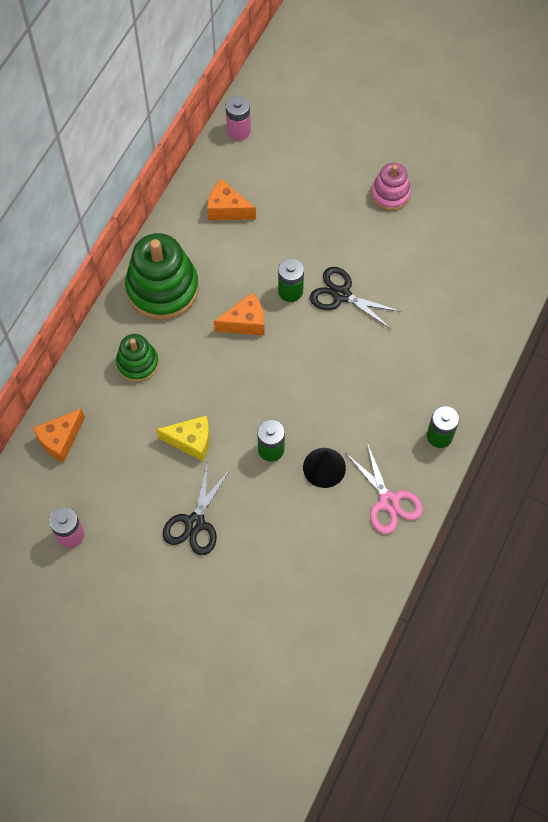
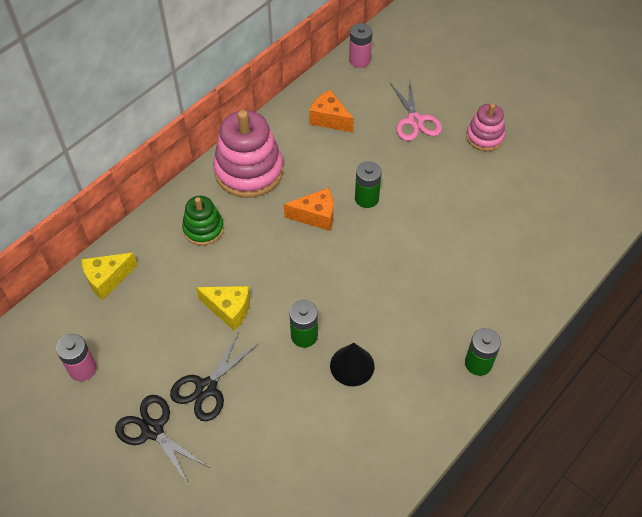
camera: 15 degrees right, 10 degrees down
(60, 440) = (107, 279): orange cheese -> yellow cheese
(162, 288) = (249, 171): green stacking toy -> pink stacking toy
(341, 295) = (414, 212): black scissors -> black scissors (153, 430)
(388, 501) = (409, 415): pink scissors -> pink scissors (415, 120)

